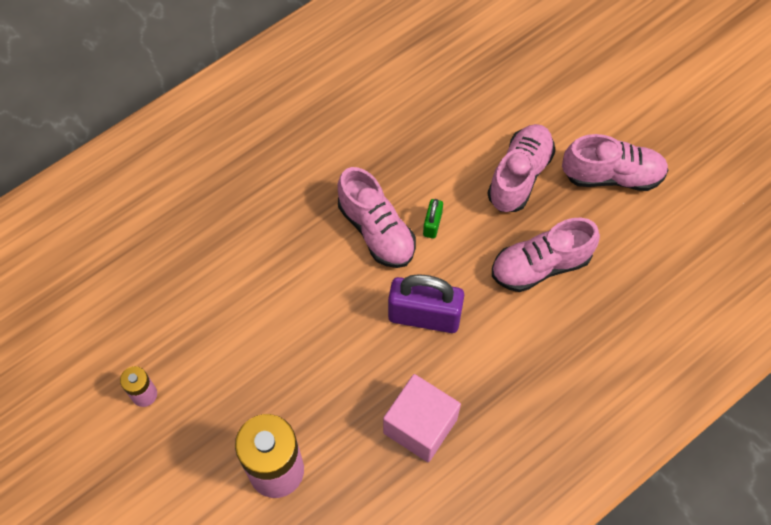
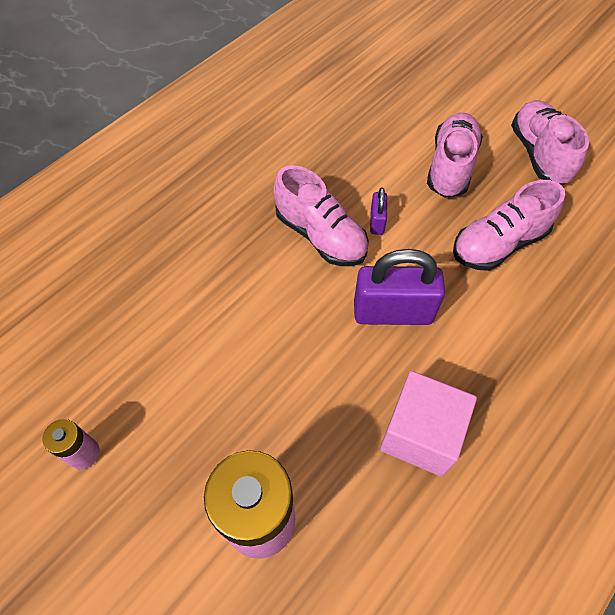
camera: 10 degrees left, 5 degrees down
(432, 224) = (377, 222): green padlock -> purple padlock
(612, 175) = (539, 154): pink shoe -> pink shoe turned 90 degrees counterclockwise

